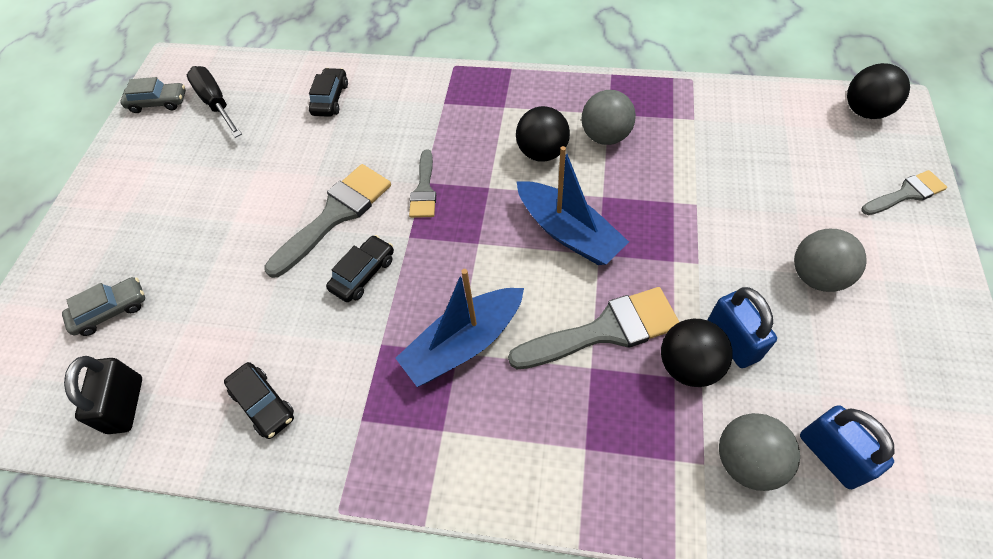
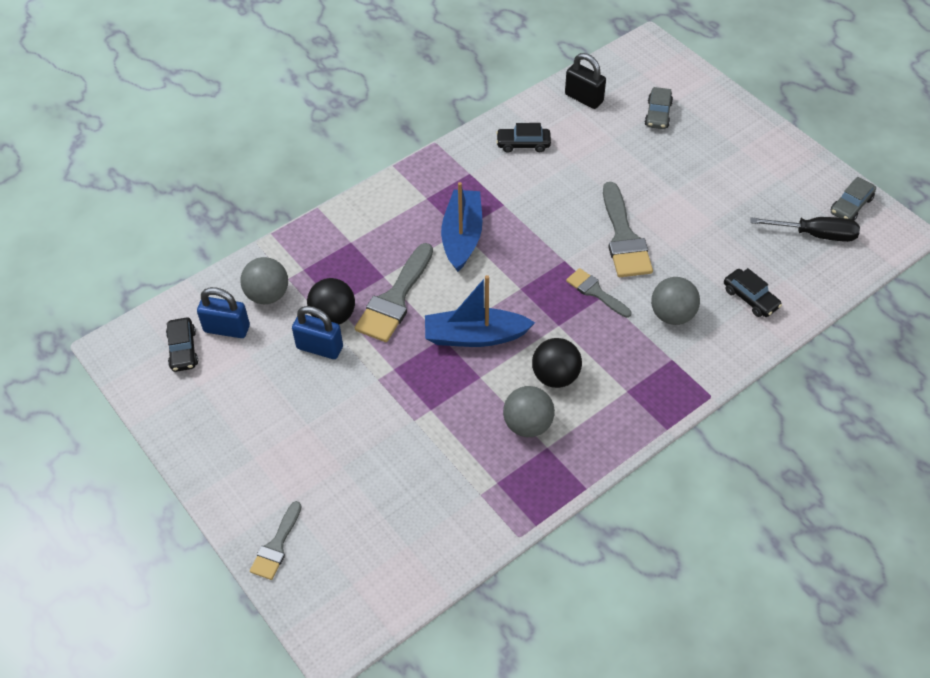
camera: 130 degrees right, 5 degrees down
(363, 274) = (560, 224): black car -> black car (183, 350)
(816, 276) = (298, 427): grey ball -> grey ball (672, 315)
(865, 111) = (355, 614): black ball -> none

